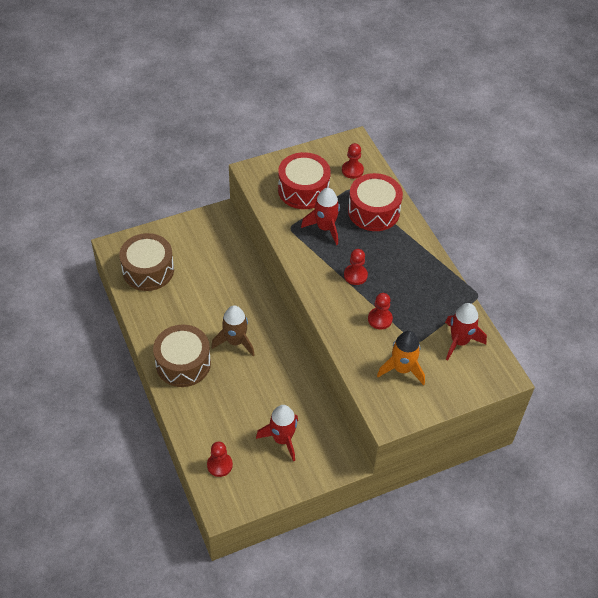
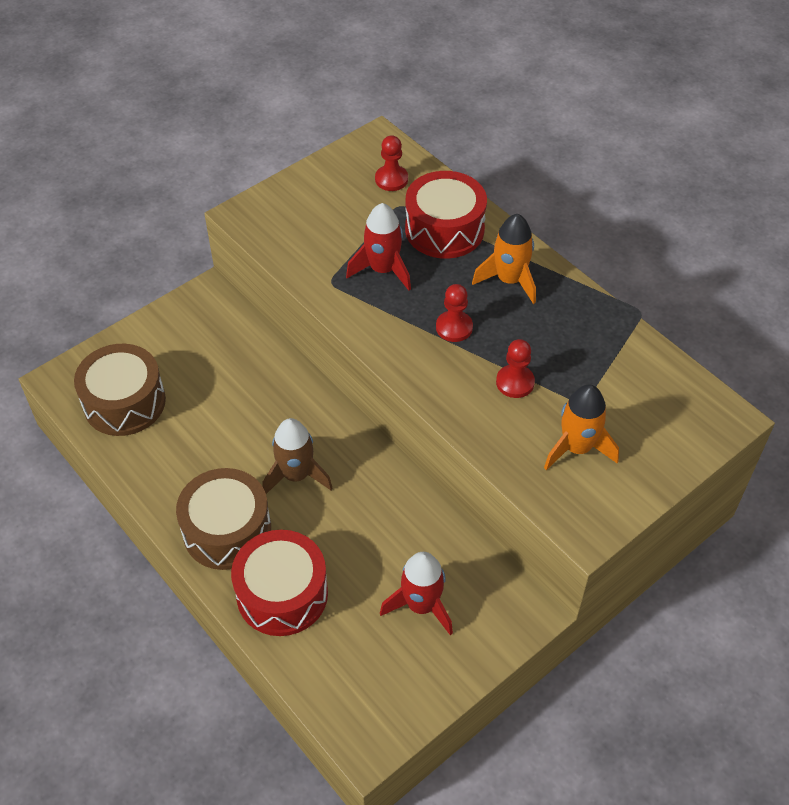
camera: 15 degrees left, 0 degrees up
(219, 465) = (339, 674): red pawn -> none
(303, 190) = (330, 223): red drum -> red drum (282, 594)
(402, 254) = (509, 280): none -> orange rocket
(459, 341) = (642, 385): red rocket -> none

